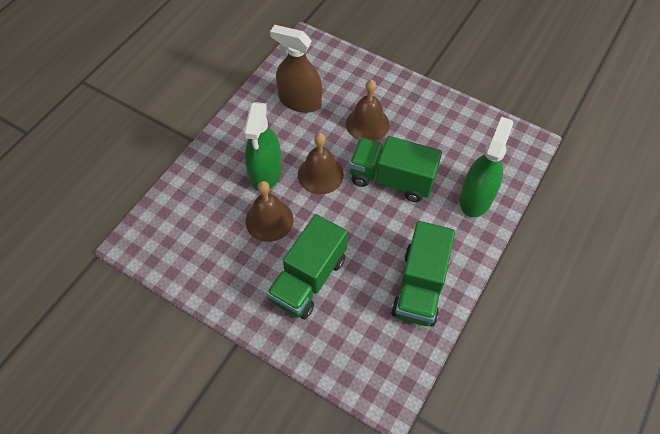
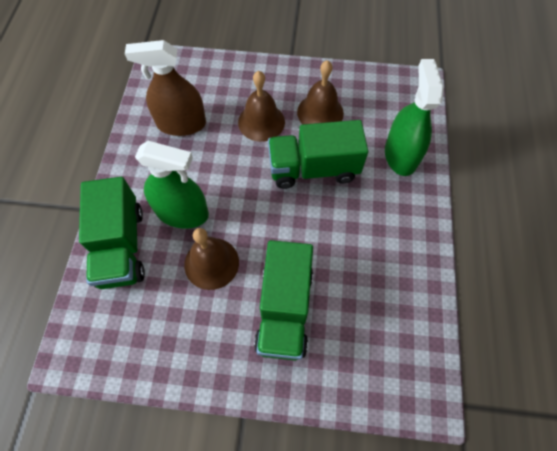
camera: 25 degrees left, 5 degrees up
(265, 172) = (182, 213): green spray bottle -> green spray bottle turned 60 degrees counterclockwise
(320, 174) = (240, 192): brown bell -> brown bell (320, 112)
(420, 286) = (396, 266): green truck -> green truck (121, 246)

